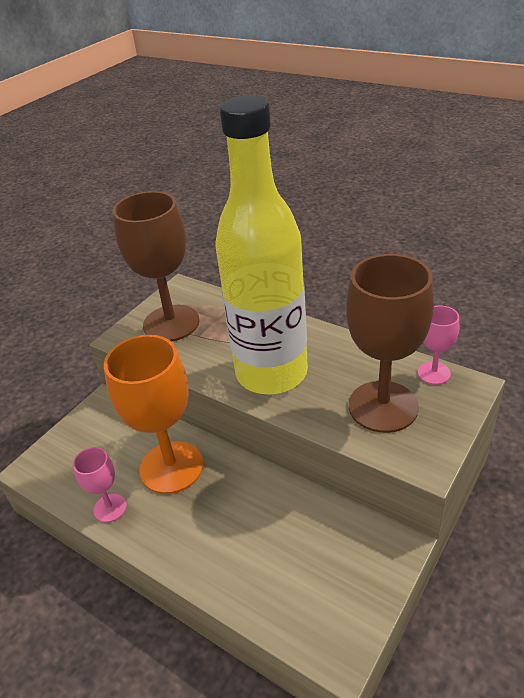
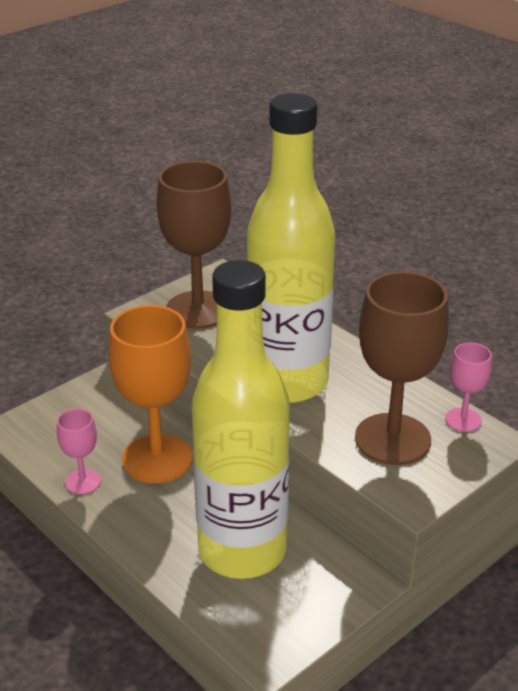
camera: 10 degrees right, 5 degrees down
(276, 542) = (242, 551): none -> yellow bottle

